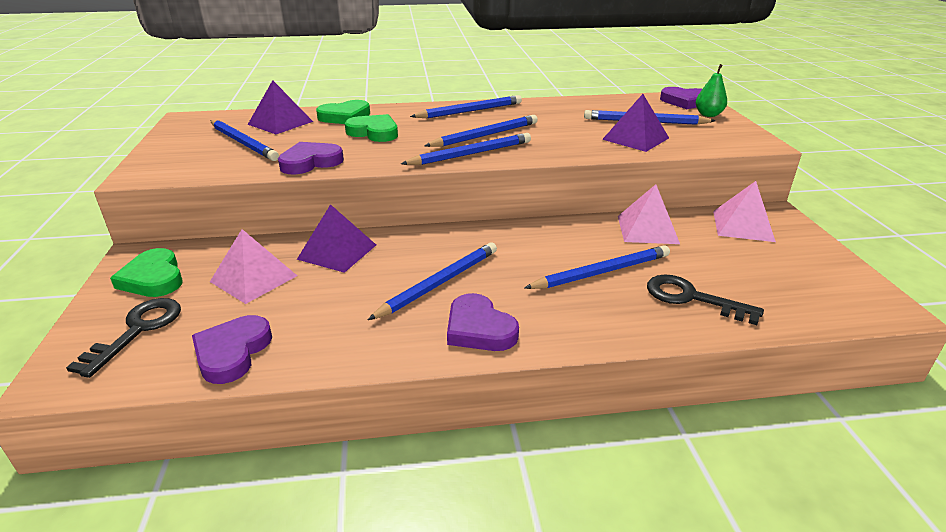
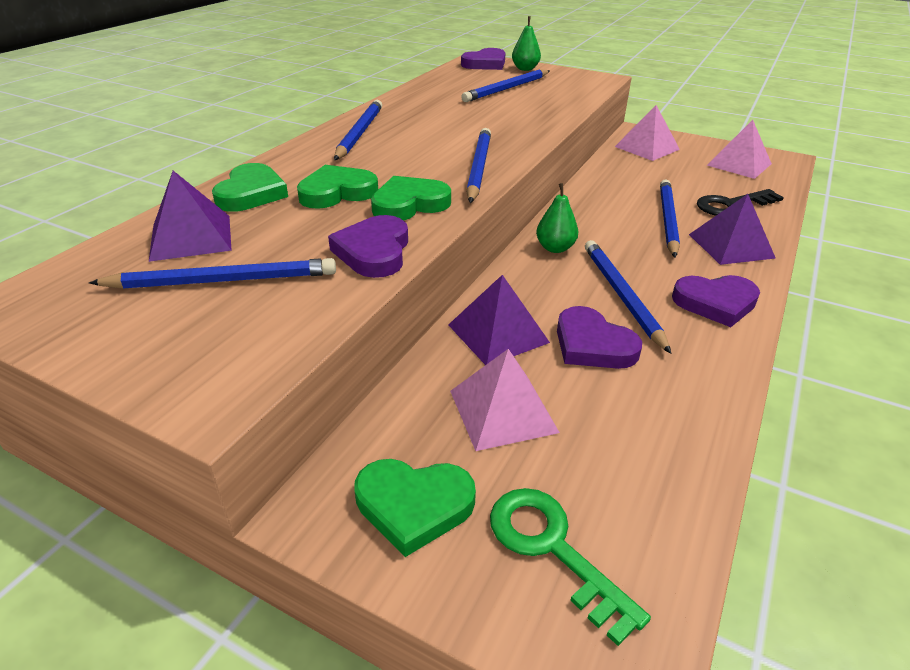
camera: 55 degrees left, 5 degrees up
(137, 331) = (553, 549): black key -> green key
(232, 352) = (662, 469): purple heart -> purple heart (592, 345)
(384, 152) = (409, 204): none -> green heart
(477, 238) = (555, 248): none -> green pear
(485, 135) = (439, 148): blue pencil -> none
(635, 138) = (538, 104): purple pyramid -> purple pyramid (731, 246)
(647, 229) = (618, 178): pink pyramid -> pink pyramid (739, 164)

